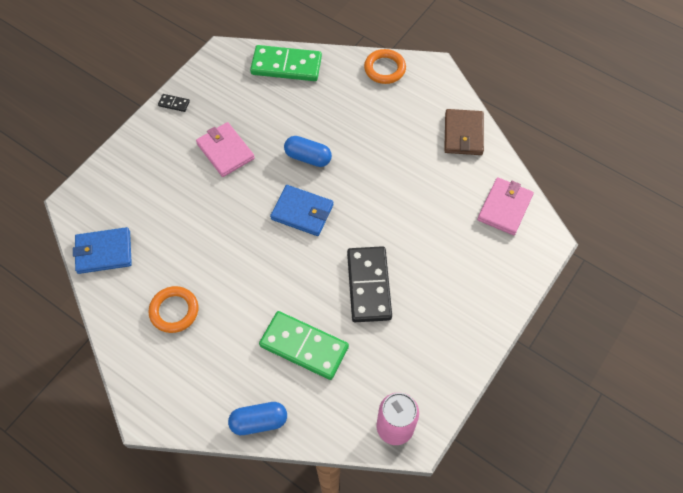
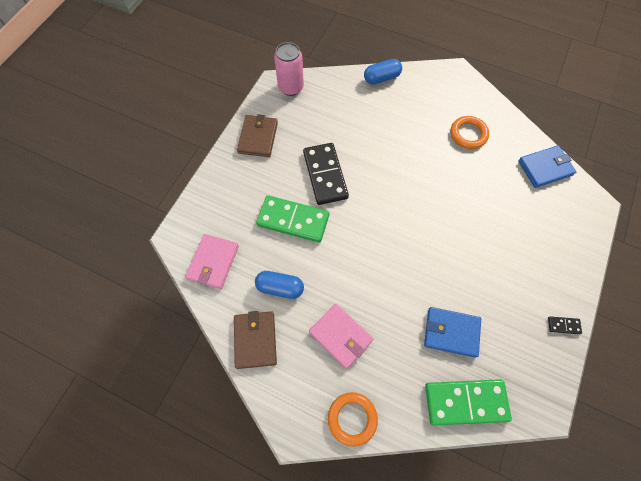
camera: 170 degrees right, 5 degrees up
(225, 151) = (487, 278): pink wallet -> pink wallet (340, 336)
(302, 212) = (395, 228): blue wallet -> blue wallet (451, 332)
(304, 346) = (364, 125): green domino -> green domino (293, 220)
(308, 157) = (406, 284): blue capsule -> blue capsule (280, 287)
(448, 351) = (258, 137): none -> brown wallet

